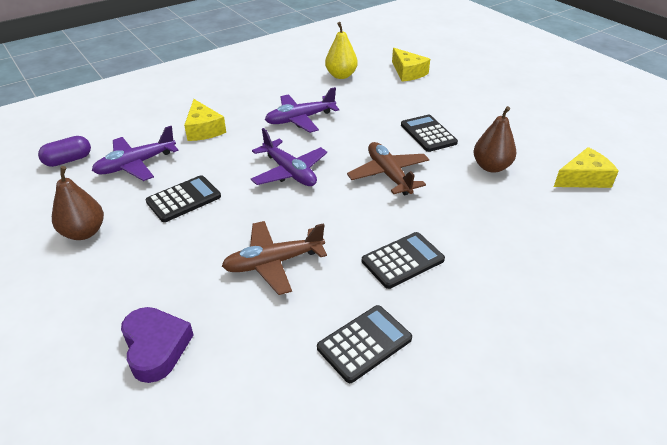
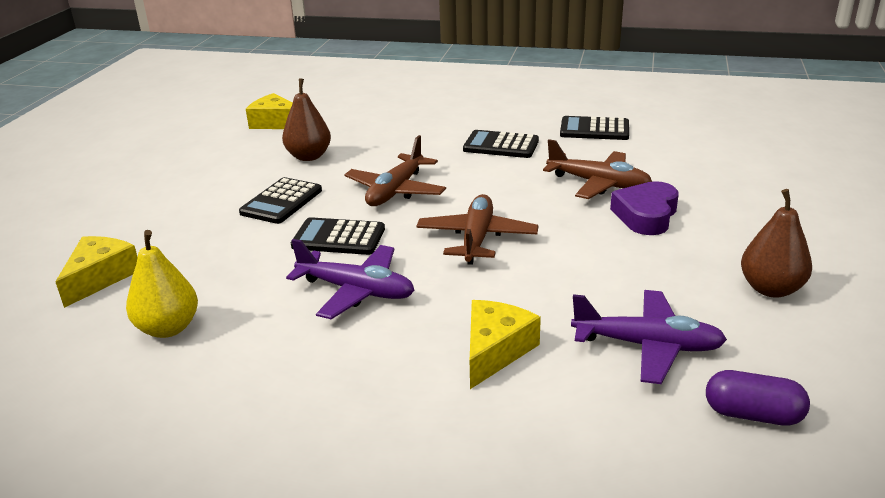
camera: 130 degrees left, 10 degrees down
(156, 347) = (745, 181): purple heart -> purple heart (646, 215)
(184, 199) = (625, 268): black calculator -> black calculator (338, 238)
(289, 172) = (476, 238): purple plane -> brown plane

